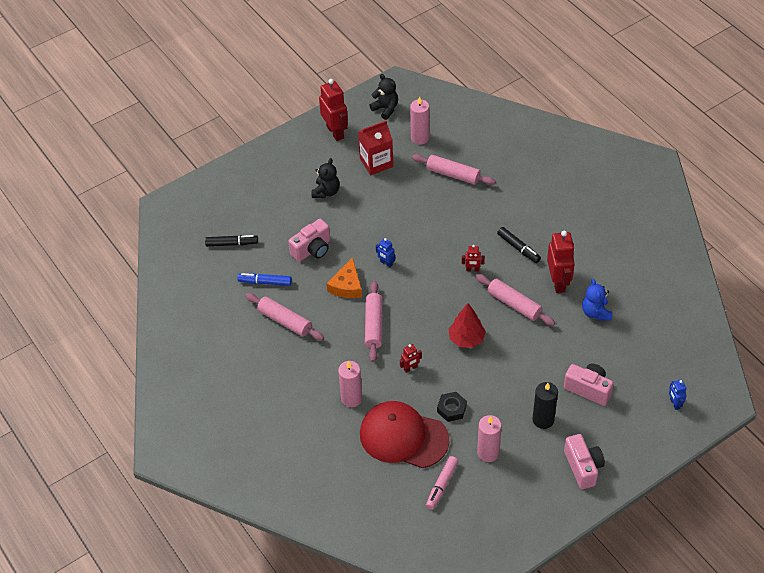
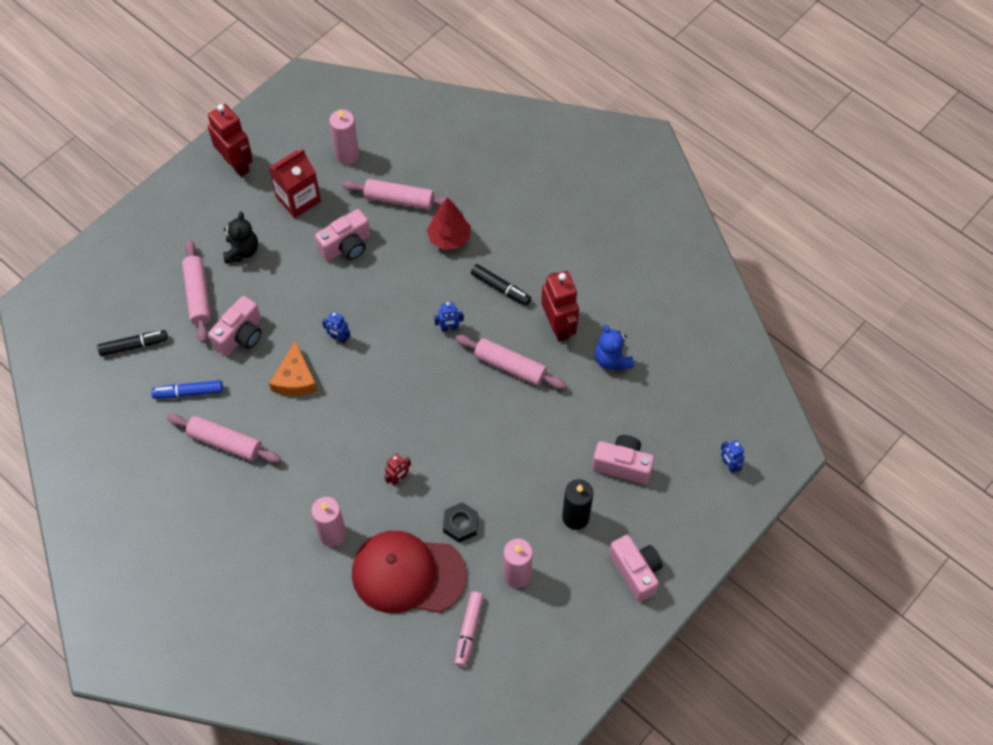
camera: 15 degrees left, 10 degrees up
(374, 325) = (340, 427): pink rolling pin -> pink rolling pin (198, 295)
(385, 109) = (295, 121): black teddy bear -> none
(406, 200) = (346, 246): none -> pink camera
(466, 339) = (460, 425): red tree -> red tree (449, 238)
(472, 269) = (449, 328): red robot -> blue robot

